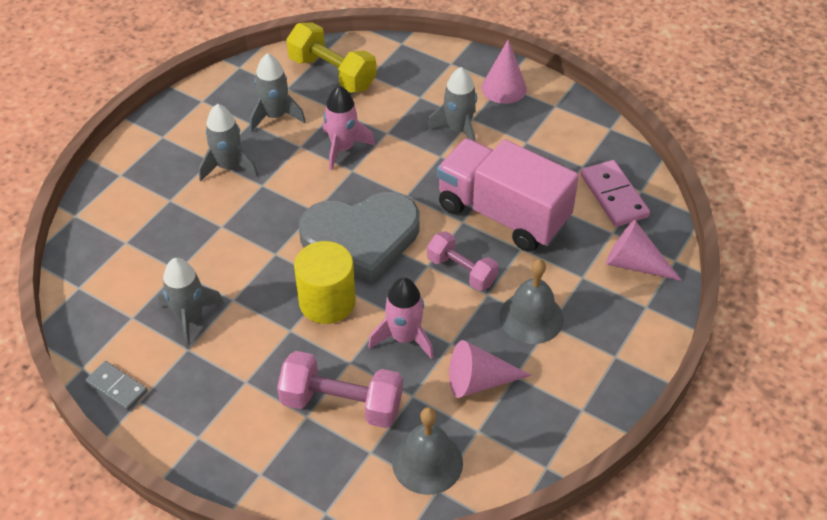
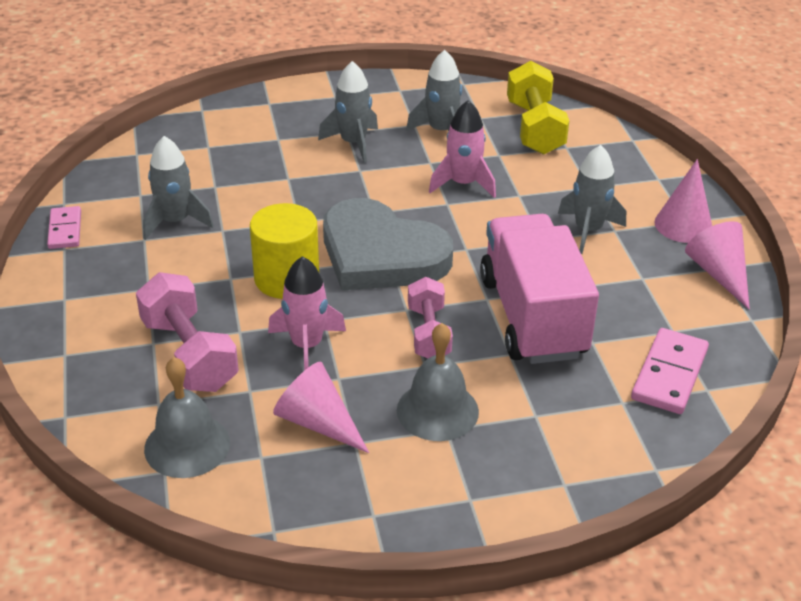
camera: 45 degrees right, 10 degrees down
(117, 387) = (65, 230): grey domino -> pink domino
(634, 264) = (606, 442): pink cone -> pink cone (719, 274)

